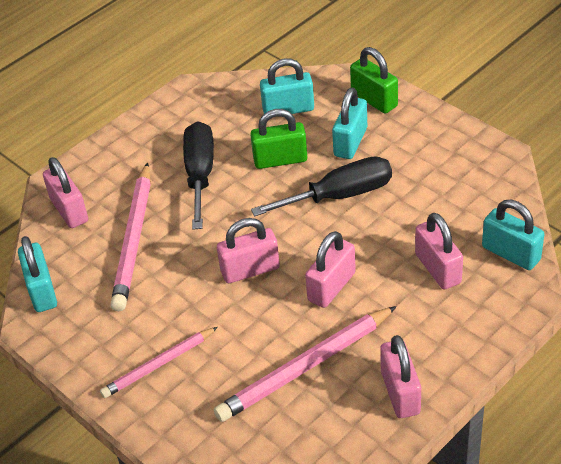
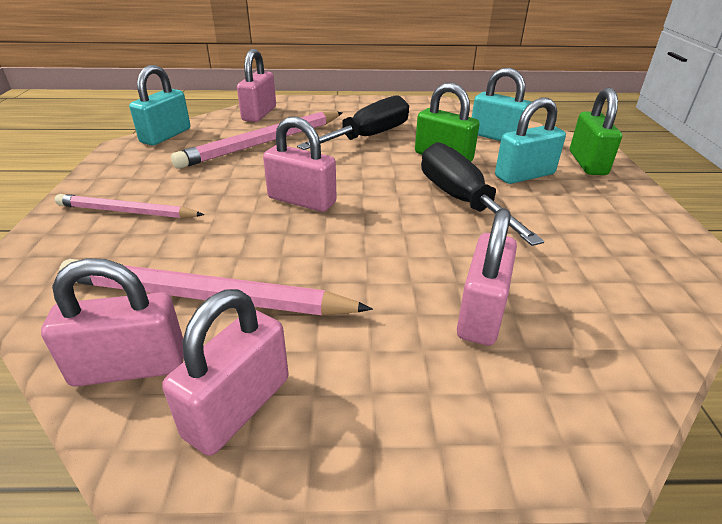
camera: 40 degrees right, 10 degrees down
(331, 286) = (344, 253): pink padlock -> pink padlock (130, 367)
(340, 195) = (460, 200): black screwdriver -> black screwdriver turned 135 degrees counterclockwise
(511, 253) = (609, 365): turquoise padlock -> none

